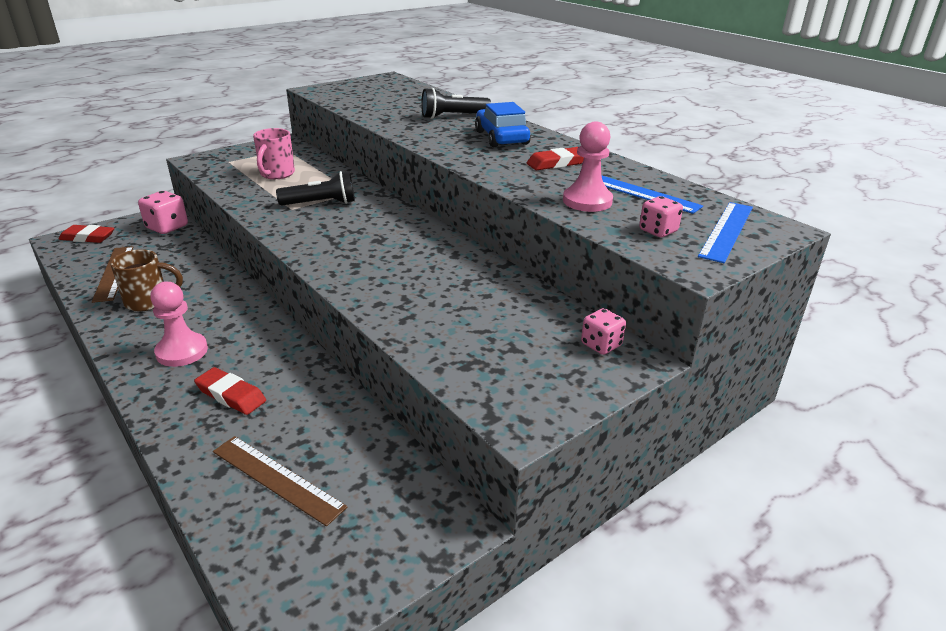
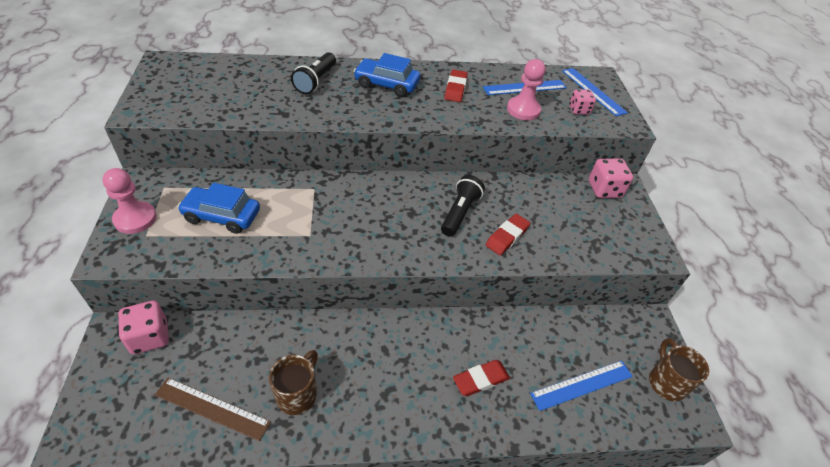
camera: 60 degrees left, 15 degrees up
(88, 237) = (96, 414): red eraser -> red eraser (507, 237)
(182, 351) = (401, 392): pink pawn -> pink pawn (135, 219)
(276, 174) = (222, 216): pink mug -> blue car
(277, 479) = (582, 385): brown ruler -> blue ruler
(321, 203) = (317, 215): black flashlight -> black flashlight (460, 213)
(343, 570) = (666, 382): none -> brown mug
(601, 345) = (604, 189): pink dice -> pink dice, size x1.56

